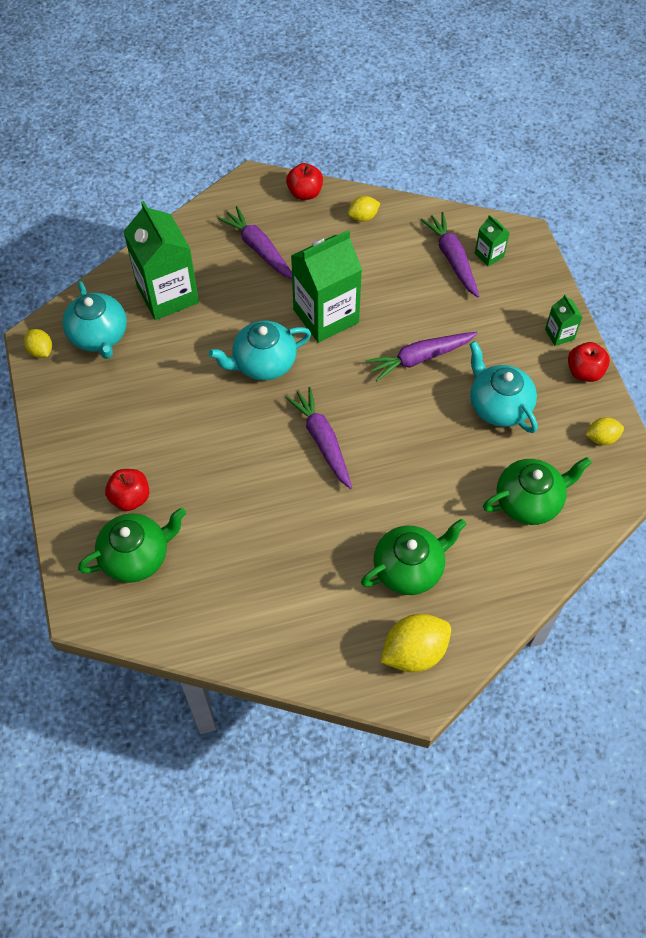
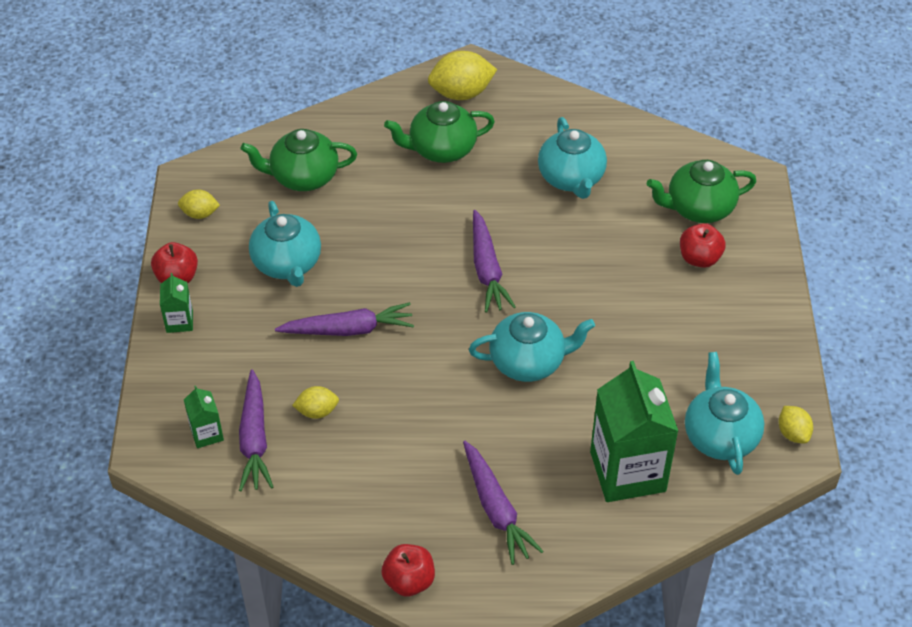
camera: 165 degrees left, 10 degrees down
(269, 563) = (571, 178): none -> turquoise teapot
(326, 316) = (438, 401): green carton -> none
(363, 217) = (343, 524): yellow lemon -> yellow lemon (317, 411)

